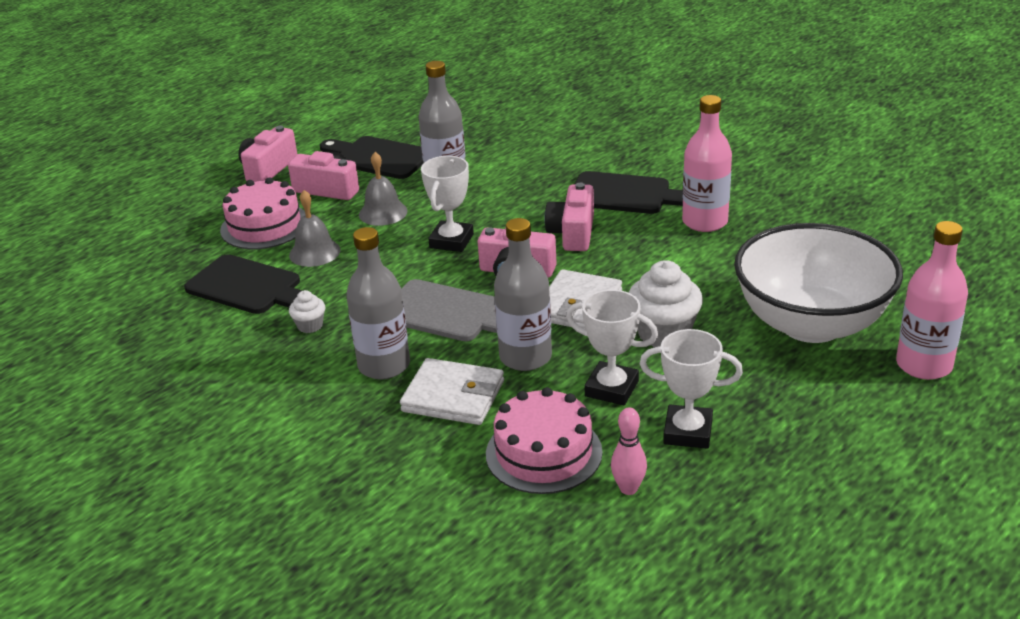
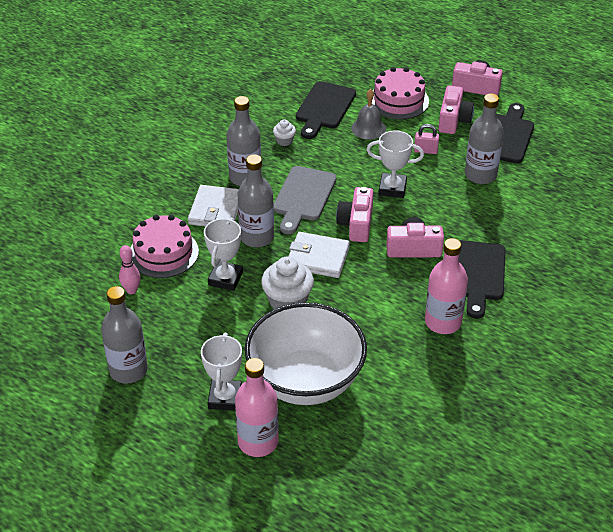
camera: 80 degrees right, 10 degrees up
(383, 212) = (425, 150): grey bell -> pink padlock
(688, 432) = (182, 315): white trophy -> white trophy (225, 398)
(807, 489) = (128, 370): none -> grey bottle

